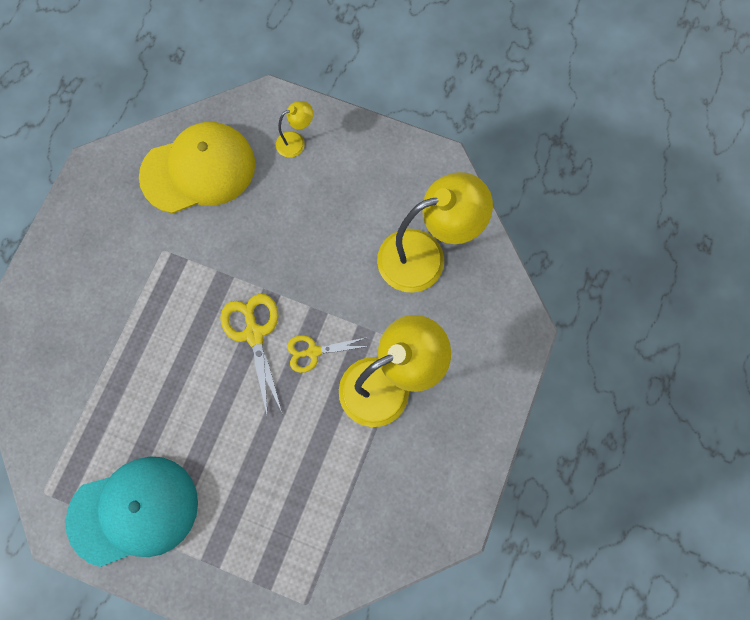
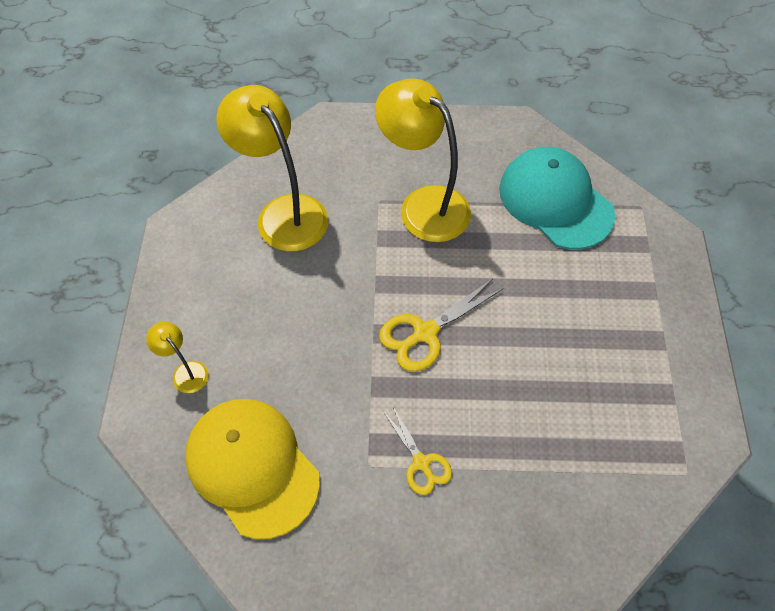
camera: 110 degrees left, 15 degrees down
(133, 511) = (651, 375): turquoise cap -> turquoise cap (555, 201)
(313, 352) = (420, 274): yellow scissors -> yellow scissors (421, 463)

